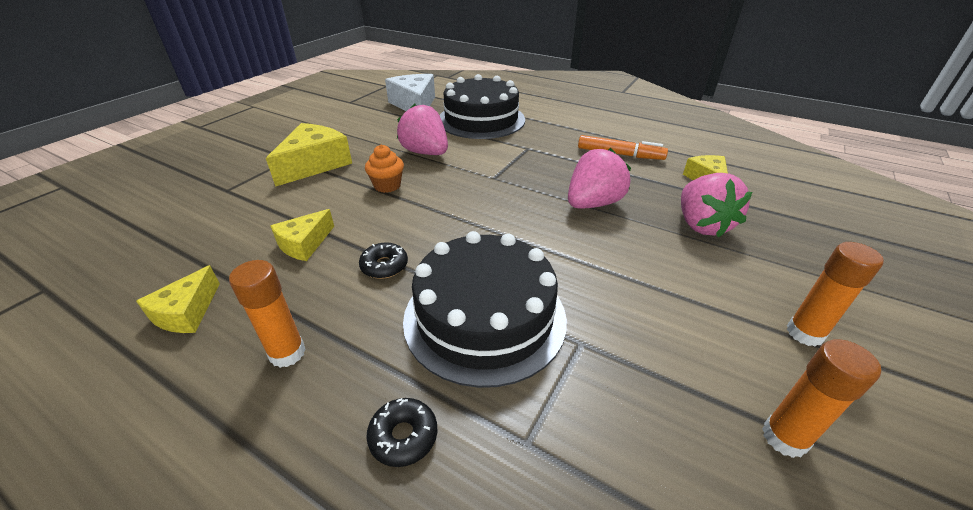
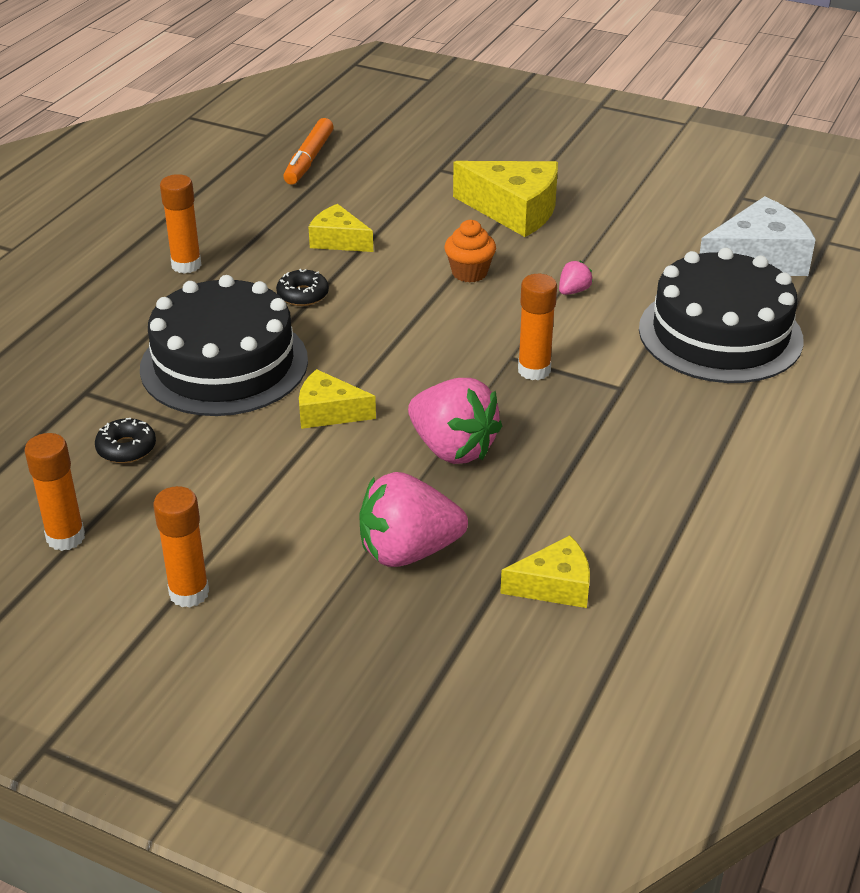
camera: 85 degrees right, 0 degrees up
(187, 312) = (236, 206): yellow cheese -> yellow cheese (329, 412)
(403, 436) = (99, 333): black donut -> black donut (126, 448)
(425, 153) = (573, 291): pink strawberry -> pink strawberry, size x0.44
(509, 171) = (534, 370): none -> orange glue stick
(620, 154) = (627, 491): orange marker -> orange marker (309, 159)

